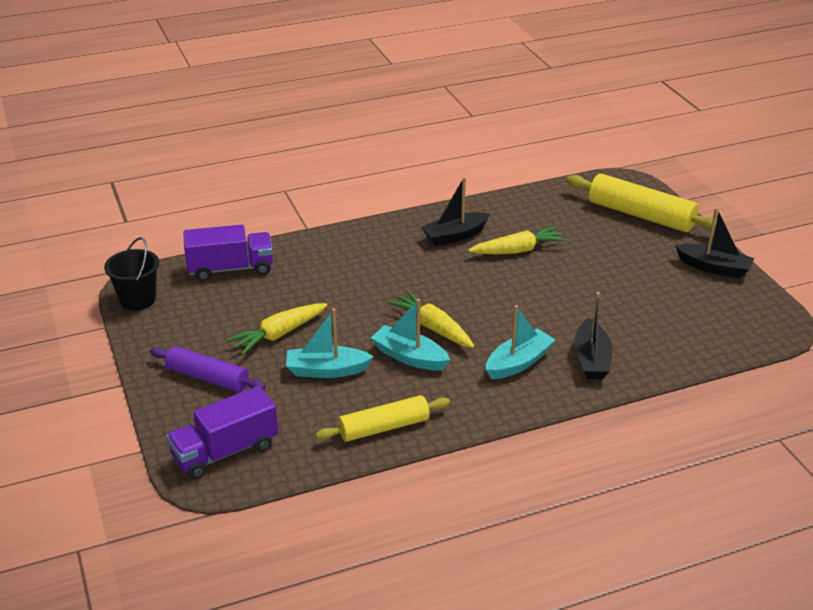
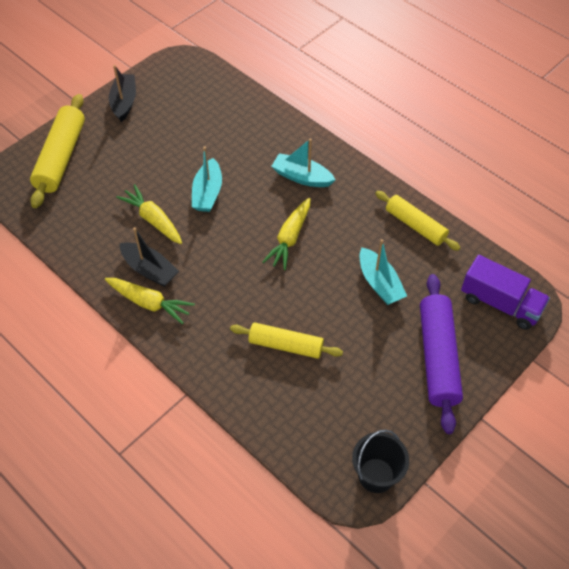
camera: 115 degrees left, 20 degrees up
(208, 377) = (437, 357): purple rolling pin -> purple rolling pin, size x1.52
(230, 269) = (288, 422): purple truck -> none
(279, 334) = (357, 335): yellow carrot -> yellow carrot (149, 303)
(306, 289) = (285, 345): none -> yellow rolling pin
(409, 357) = (333, 239): turquoise boat -> turquoise boat (207, 193)
(591, 359) = (275, 141): black boat -> none

